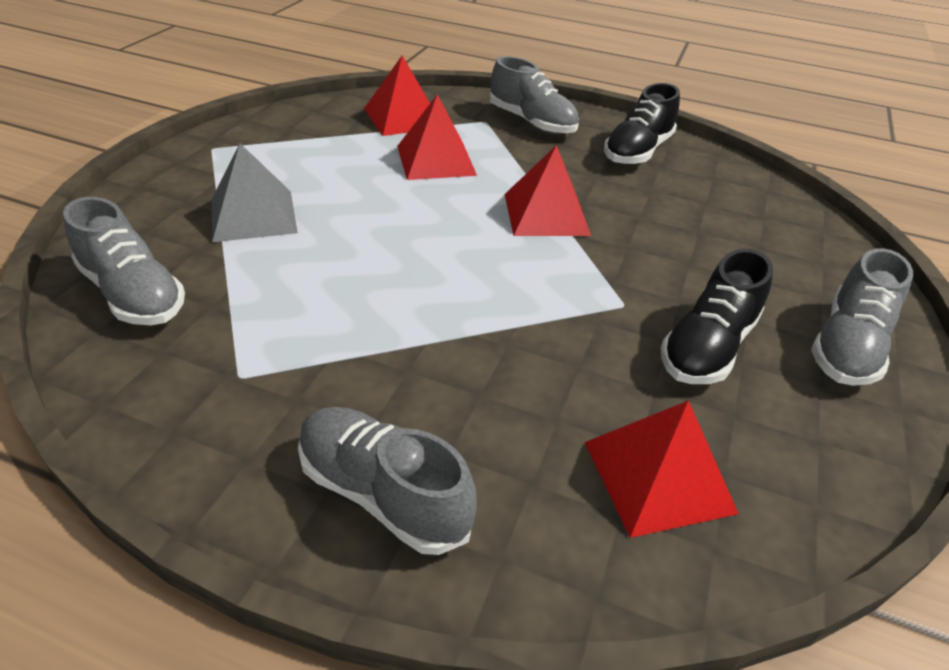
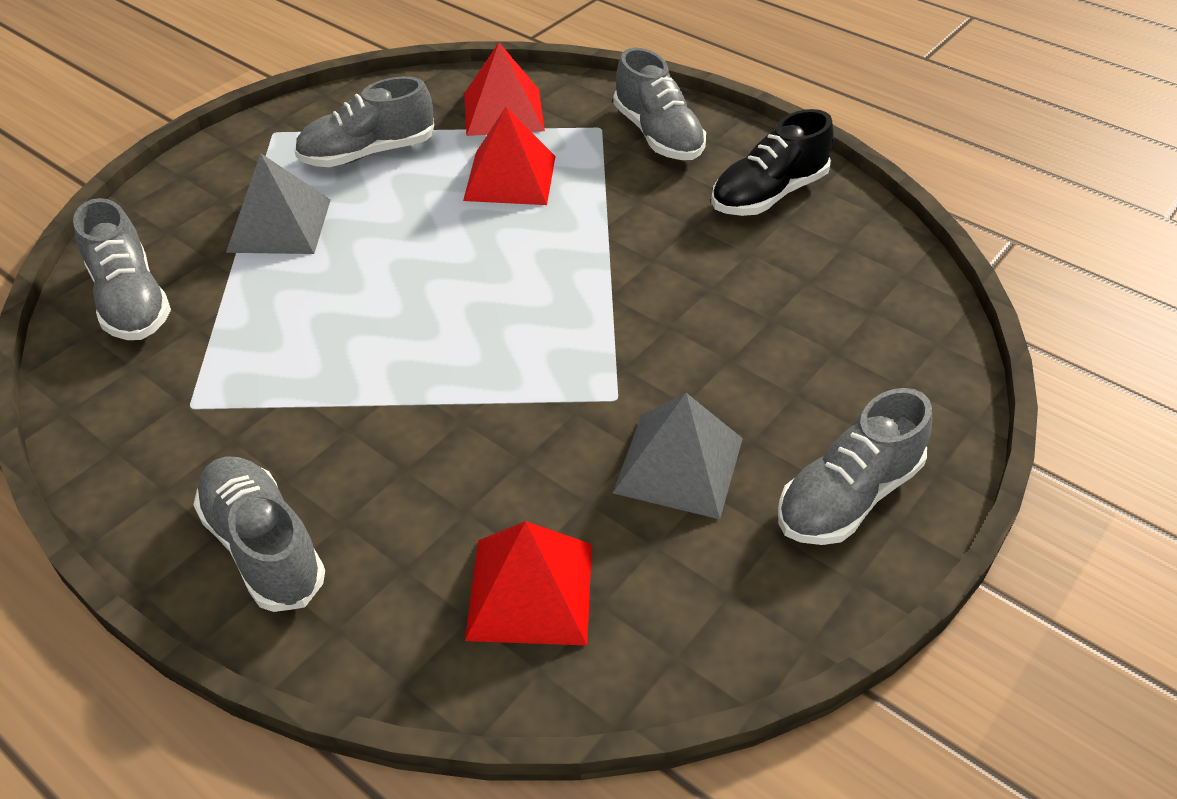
camera: 20 degrees right, 5 degrees up
(306, 155) = (368, 153): none -> grey shoe
(546, 214) = (597, 268): red pyramid -> none
(707, 347) = (678, 465): black shoe -> grey pyramid

